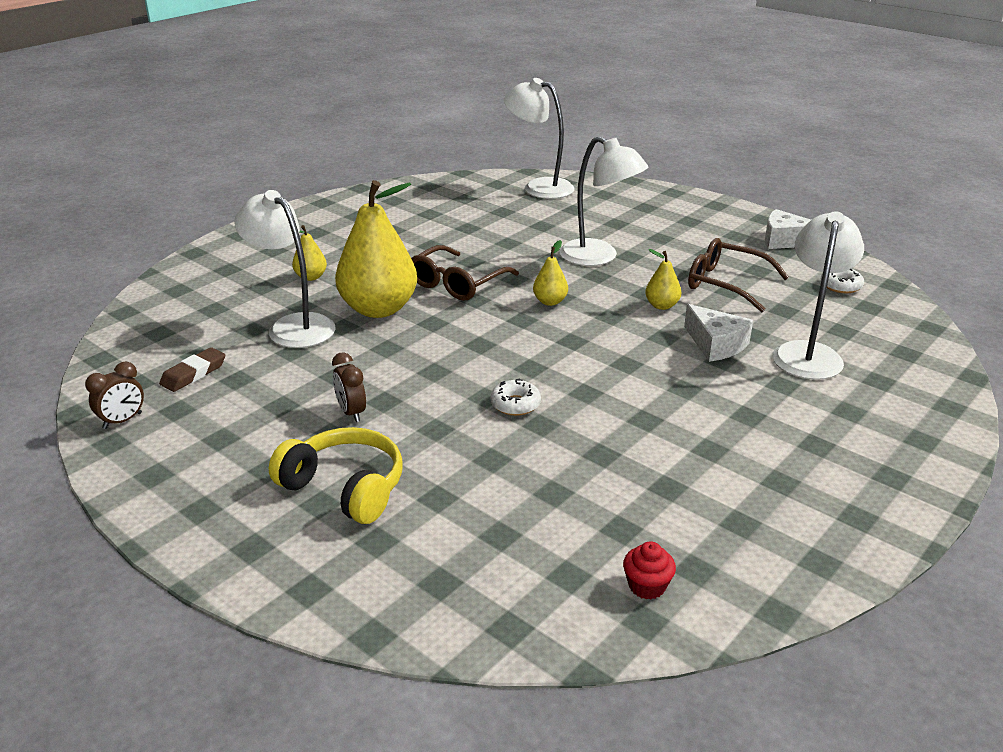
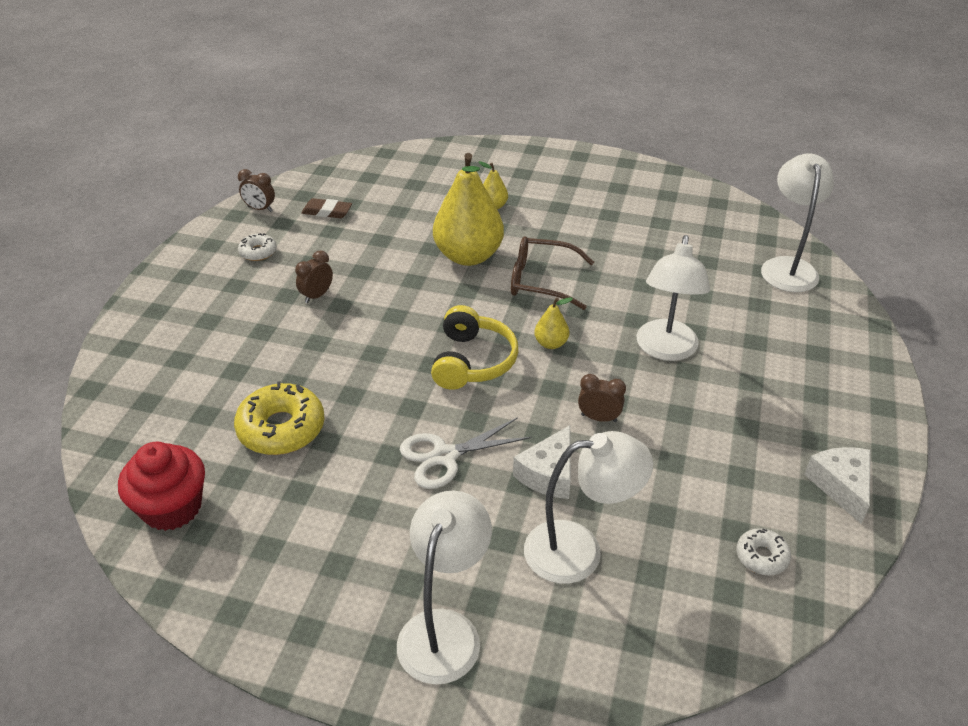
camera: 65 degrees right, 10 degrees up
(293, 326) = (415, 226): white lamp -> white lamp (445, 630)
(345, 488) = (229, 325): yellow headphones -> yellow headphones (472, 361)
(515, 404) = (371, 372): white donut -> white donut (258, 252)
(563, 480) = (281, 428): none -> yellow donut
(647, 586) = (172, 507): red cupcake -> red cupcake, size x2.04
(661, 306) = (599, 418): yellow pear -> brown clock
(665, 389) = (445, 456): none -> white scissors
(726, 284) = (685, 456): brown glasses -> none

